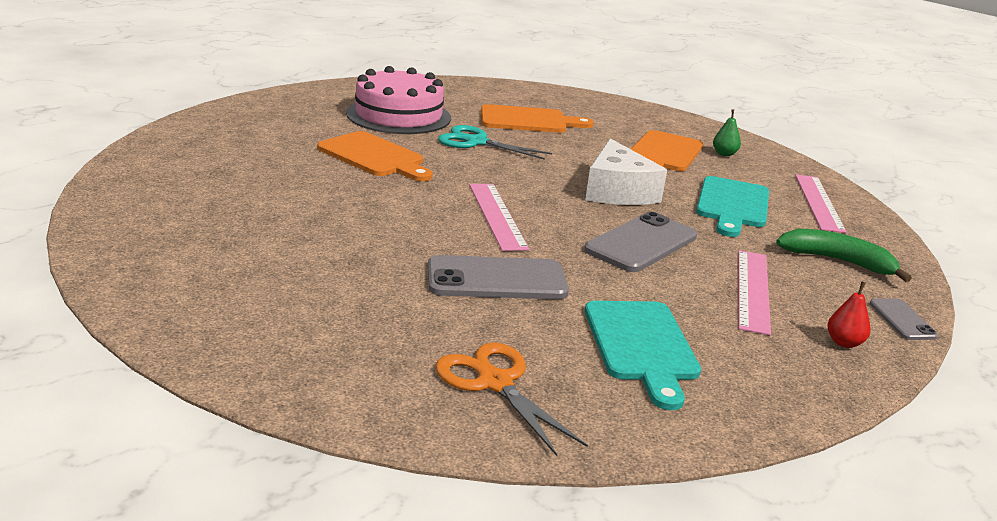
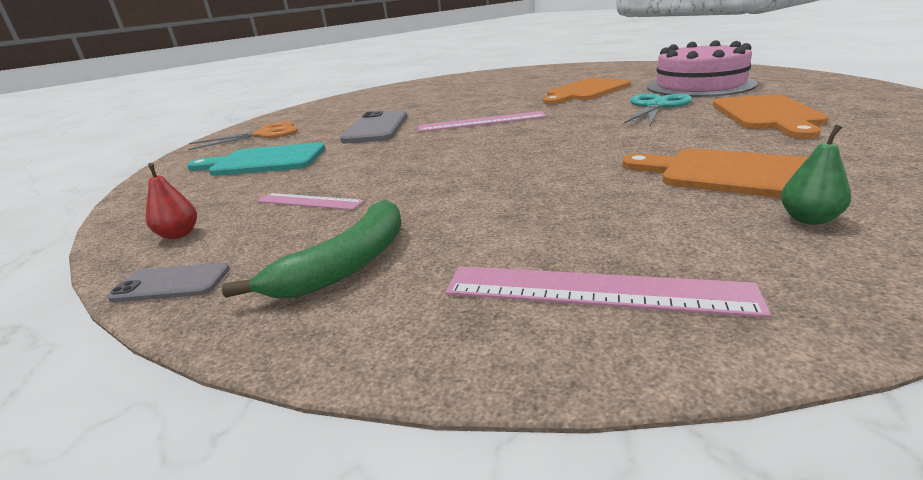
camera: 105 degrees right, 0 degrees up
(617, 191) = (557, 153): white cheese -> none
(641, 243) = (424, 161): grey phone -> none
(732, 205) = (542, 208): turquoise cutting board -> none
(752, 290) = (309, 201): pink ruler -> pink ruler, size x0.65

